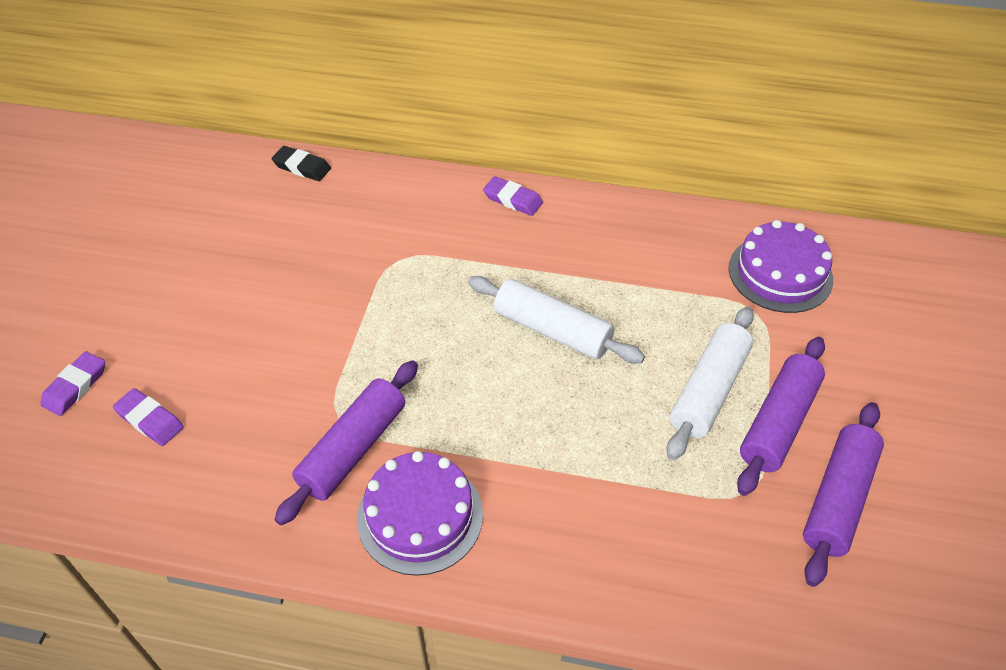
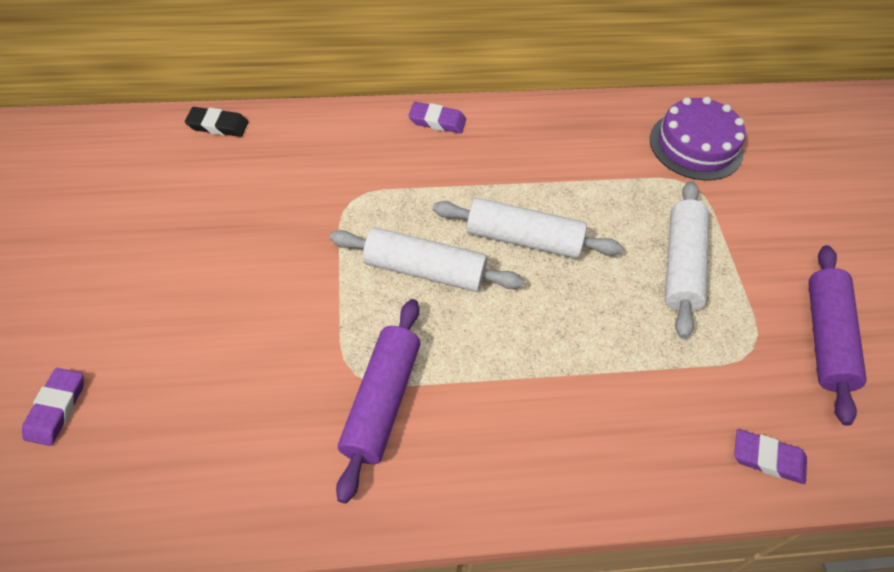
camera: 20 degrees left, 5 degrees up
(150, 420) = (155, 425): purple eraser -> purple eraser (767, 458)
(420, 516) = (473, 453): purple cake -> none
(442, 339) = (425, 270): none -> white rolling pin
(778, 422) = (750, 281): purple rolling pin -> none

